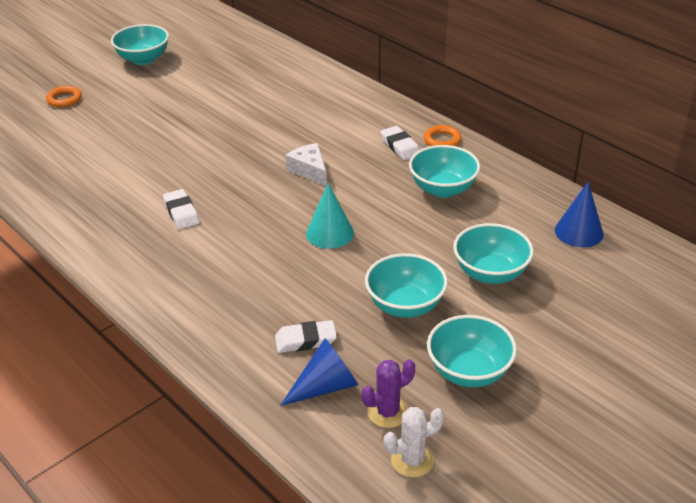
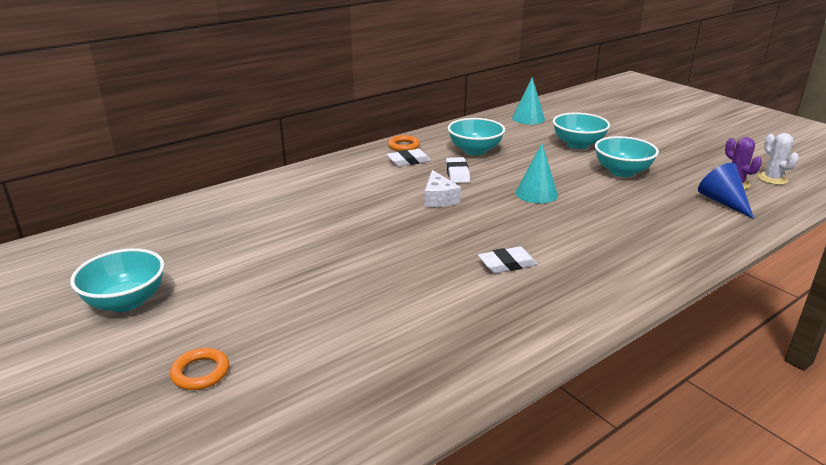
camera: 85 degrees left, 10 degrees down
(305, 340) = (676, 207): white eraser -> white eraser (457, 173)
(309, 170) = (439, 198): white cheese -> white cheese turned 75 degrees counterclockwise
(469, 371) = (681, 158): turquoise bowl -> none
(579, 232) = (528, 118): blue cone -> turquoise cone

